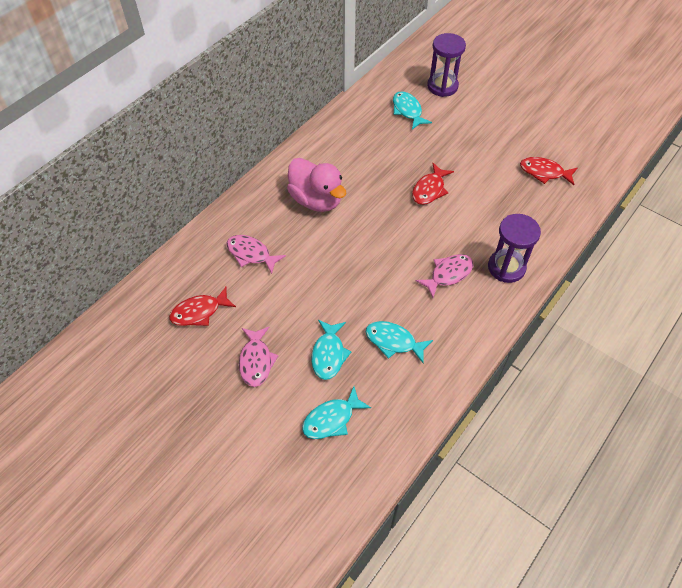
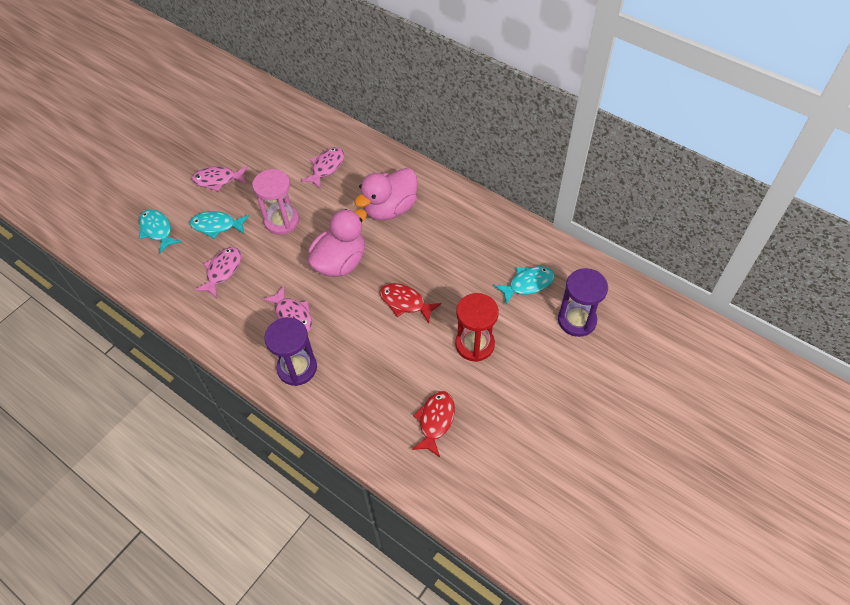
camera: 90 degrees right, 0 degrees up
(199, 312) = (269, 141): red fish -> none
(326, 291) = (282, 221): none -> pink hourglass
(383, 238) = (340, 262): none -> pink duck
(393, 341) = (222, 271): turquoise fish -> pink fish
(470, 146) = (474, 344): none -> red hourglass

